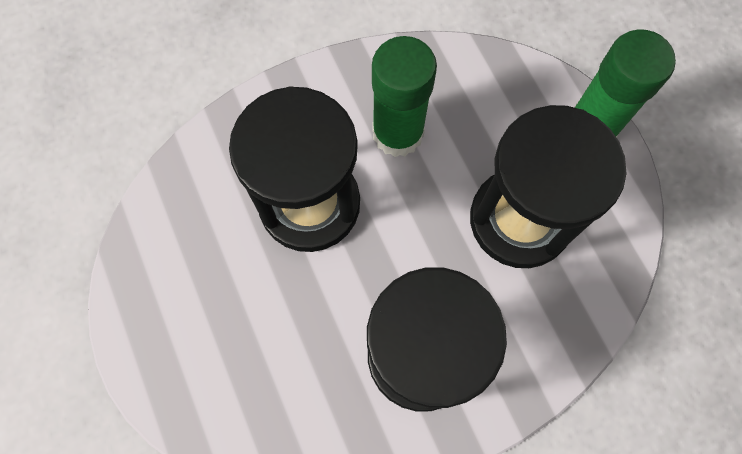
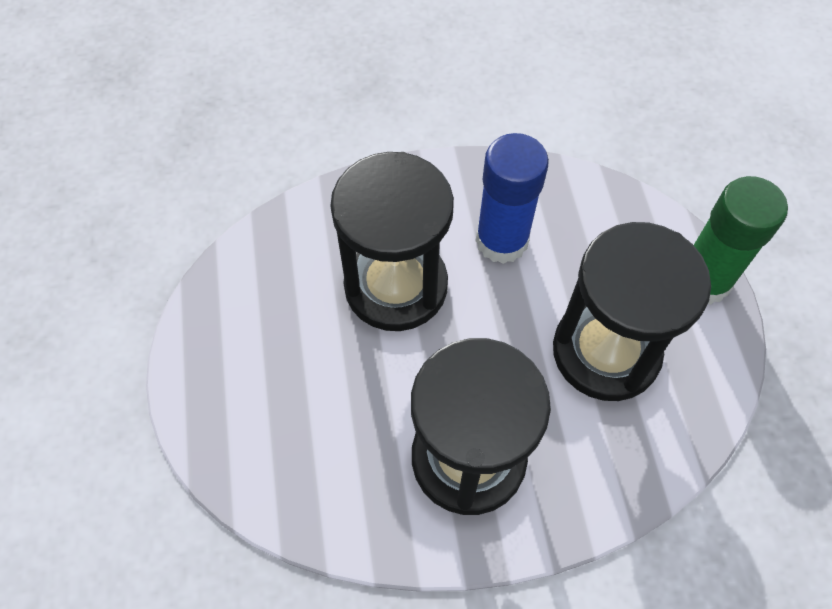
camera: 15 degrees right, 10 degrees down
(397, 133) = (501, 240): green glue stick -> blue glue stick

